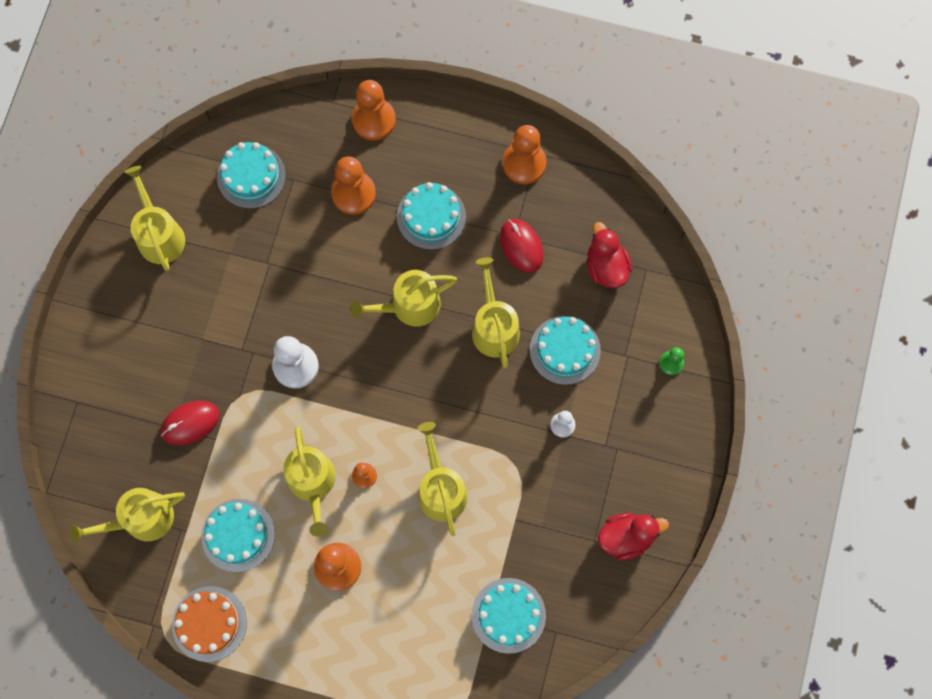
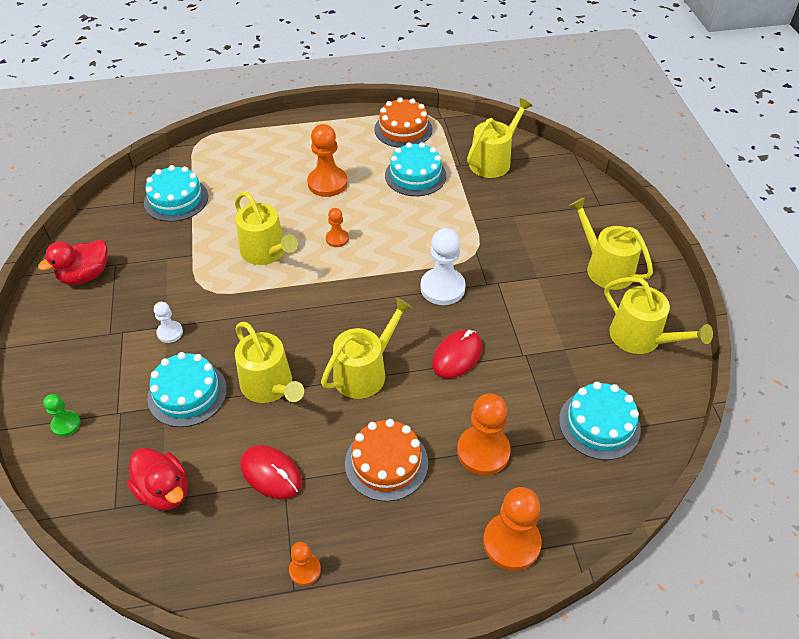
camera: 155 degrees right, 25 degrees down
(190, 423) = (502, 222): red mouse -> red mouse (457, 356)
(312, 483) = (377, 221): yellow watering can -> yellow watering can (605, 268)
(431, 217) = (386, 463): turquoise cake -> orange cake
(524, 163) = (305, 570): orange pawn -> orange pawn, size x0.54

